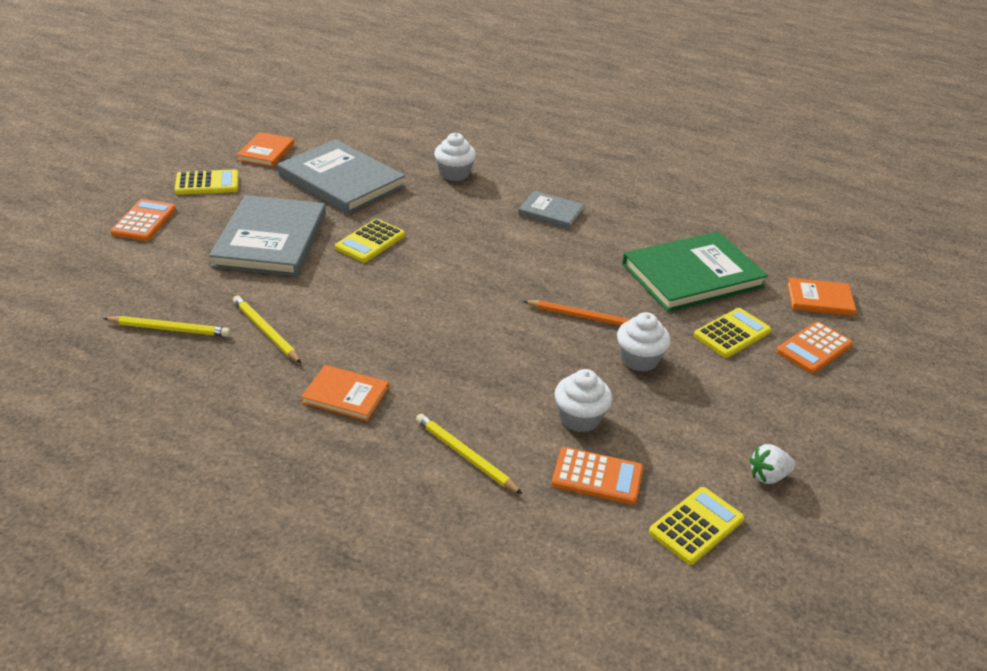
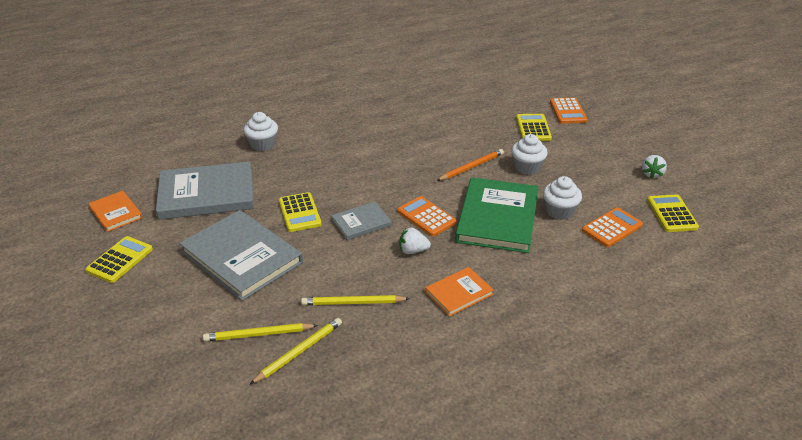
camera: 50 degrees left, 0 degrees up
(144, 221) = (130, 314): orange calculator -> orange calculator (426, 217)
(385, 336) = (413, 251): none -> white strawberry
(465, 456) = (558, 268): yellow pencil -> yellow pencil (258, 335)
(550, 212) = (353, 129): grey book -> grey book (361, 223)
(692, 275) = (470, 114): green book -> green book (497, 218)
(819, 299) = (531, 89): orange book -> none

